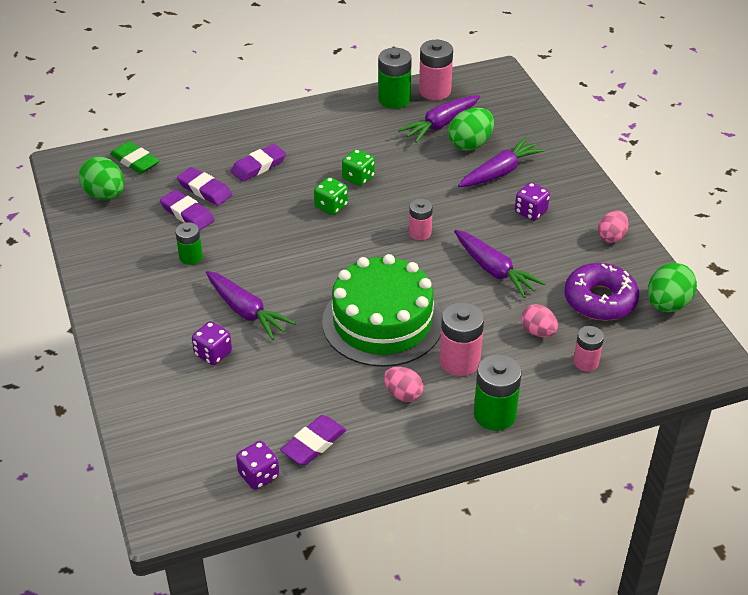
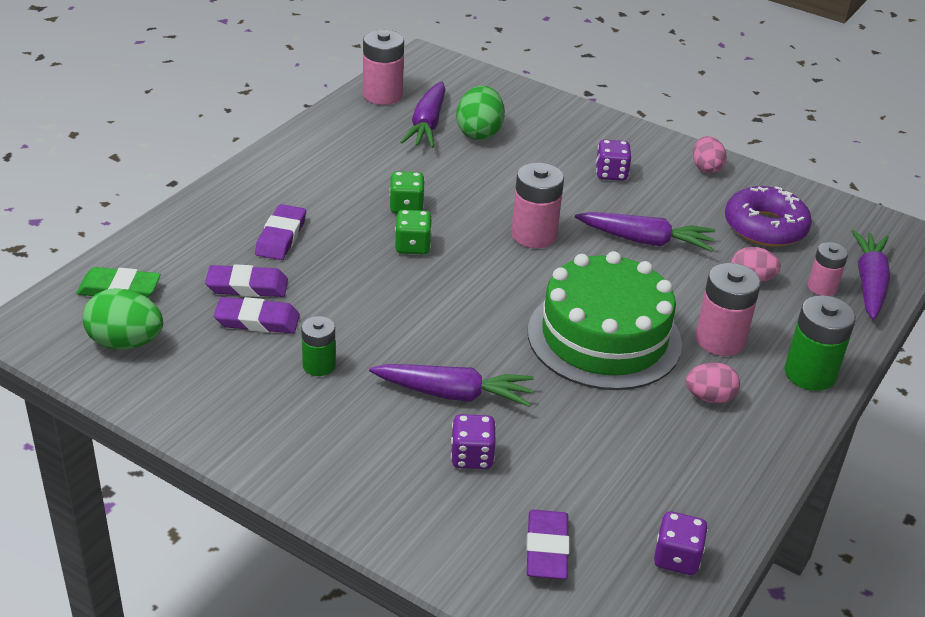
camera: 40 degrees left, 5 degrees down
(313, 443) = (688, 493): purple eraser -> purple eraser (546, 549)
(394, 99) = (350, 117): green battery -> none
(420, 233) = (534, 235): pink battery -> pink battery, size x1.61
(499, 172) = (538, 148): purple carrot -> purple carrot (869, 283)
(667, 304) = (820, 207): green egg -> none

